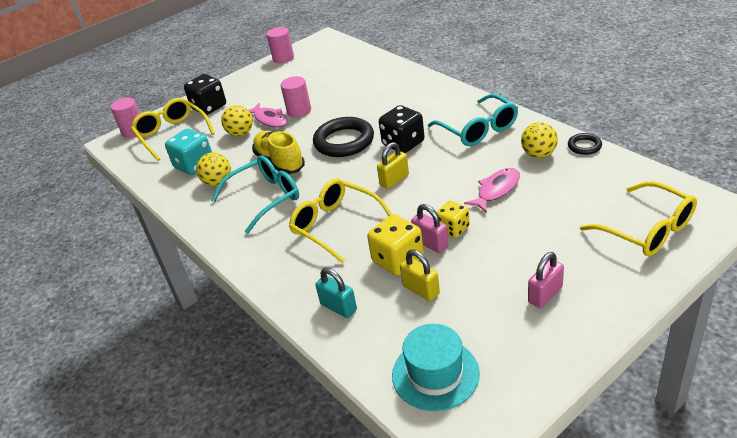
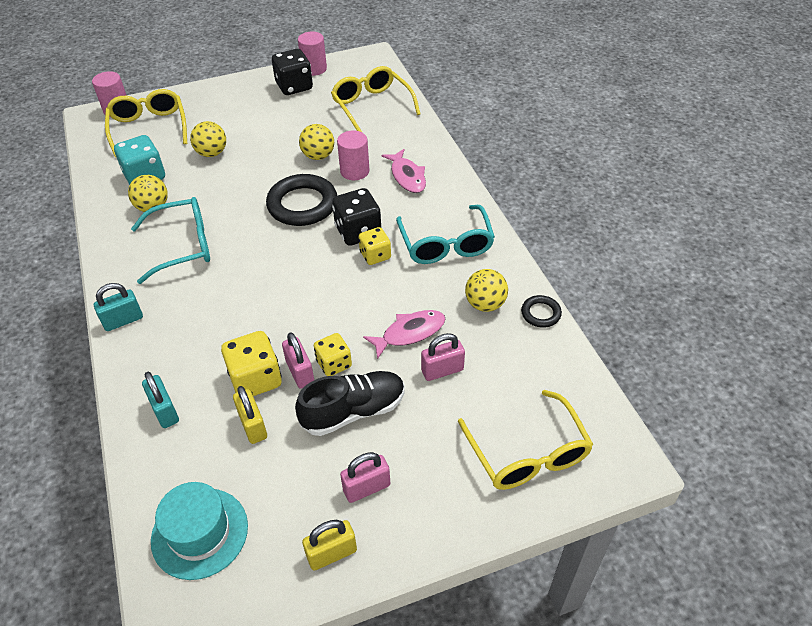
camera: 15 degrees right, 10 degrees up
(209, 107) = (203, 107): black dice -> black dice (294, 86)
(252, 262) = (123, 320): none -> turquoise padlock
(270, 120) = (250, 146): pink fish -> pink fish (407, 176)
(280, 162) = (225, 206): yellow shoe -> none
(299, 111) = (285, 146): pink cylinder -> pink cylinder (354, 171)
(331, 108) = (318, 156): none -> yellow ball
(335, 225) = (226, 309): yellow glasses -> yellow glasses (371, 106)
(394, 180) = (318, 276): yellow padlock -> yellow padlock (332, 553)
(429, 153) = (375, 255): none -> yellow dice
(494, 252) = (353, 411): none -> black shoe
(541, 204) = (442, 370): none -> pink padlock

